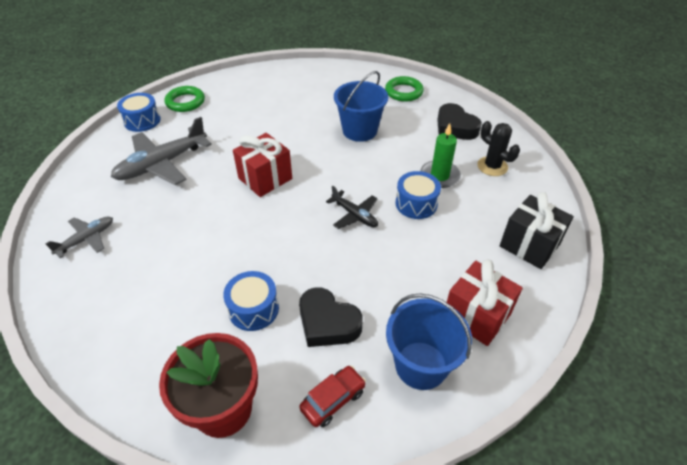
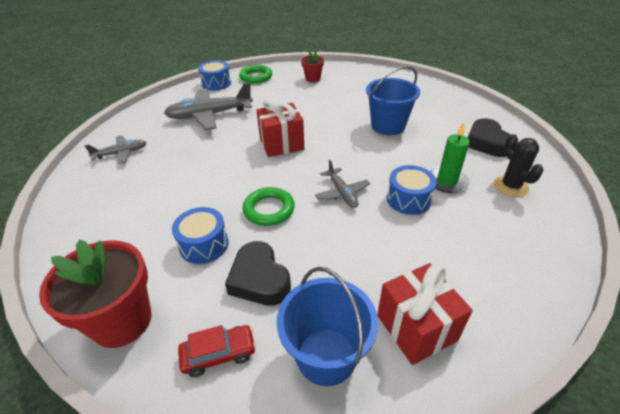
camera: 25 degrees right, 5 degrees down
(252, 90) = (312, 78): none -> red flower pot
(354, 215) = (342, 193): black plane -> grey plane
(404, 92) = (448, 104): green ring -> green ring (269, 209)
(529, 245) = (518, 275): black gift -> none

